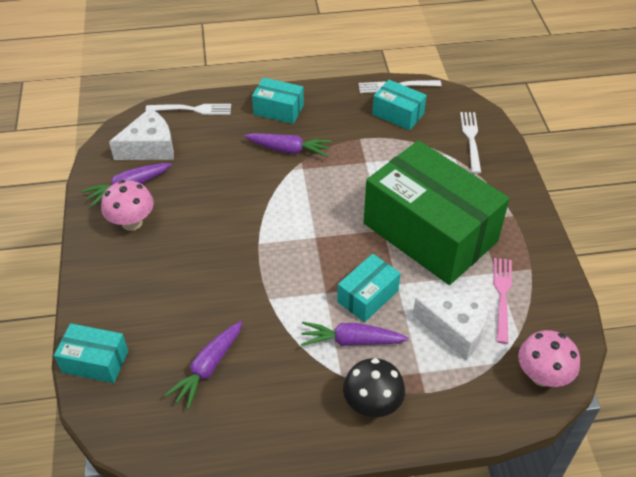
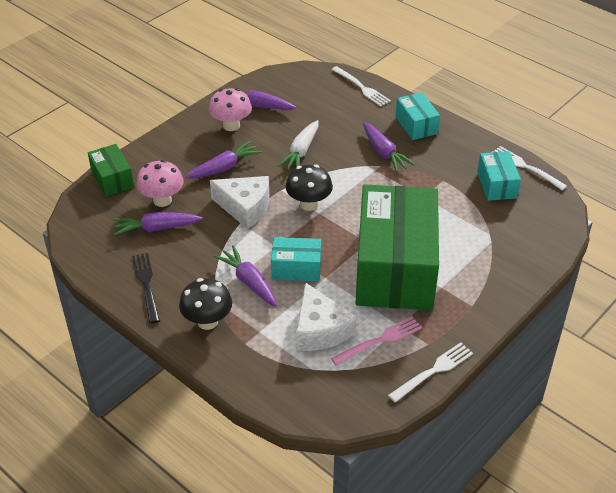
camera: 50 degrees right, 5 degrees down
(95, 361) = (112, 179): turquoise box -> green box
(149, 147) = (303, 92): white cheese -> white cheese (245, 207)
(183, 264) = (224, 168): none -> purple carrot
(225, 198) = (301, 151): none -> white carrot
(277, 425) = (146, 284): none -> black fork
(297, 236) = (309, 204): none -> black mushroom
(471, 139) = (525, 239): white fork -> white fork (433, 371)
(542, 376) = (328, 401): pink mushroom -> pink mushroom (162, 200)

